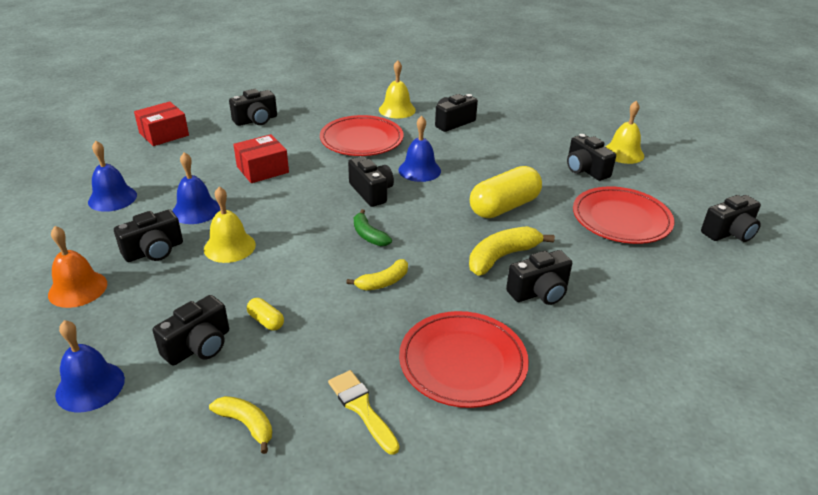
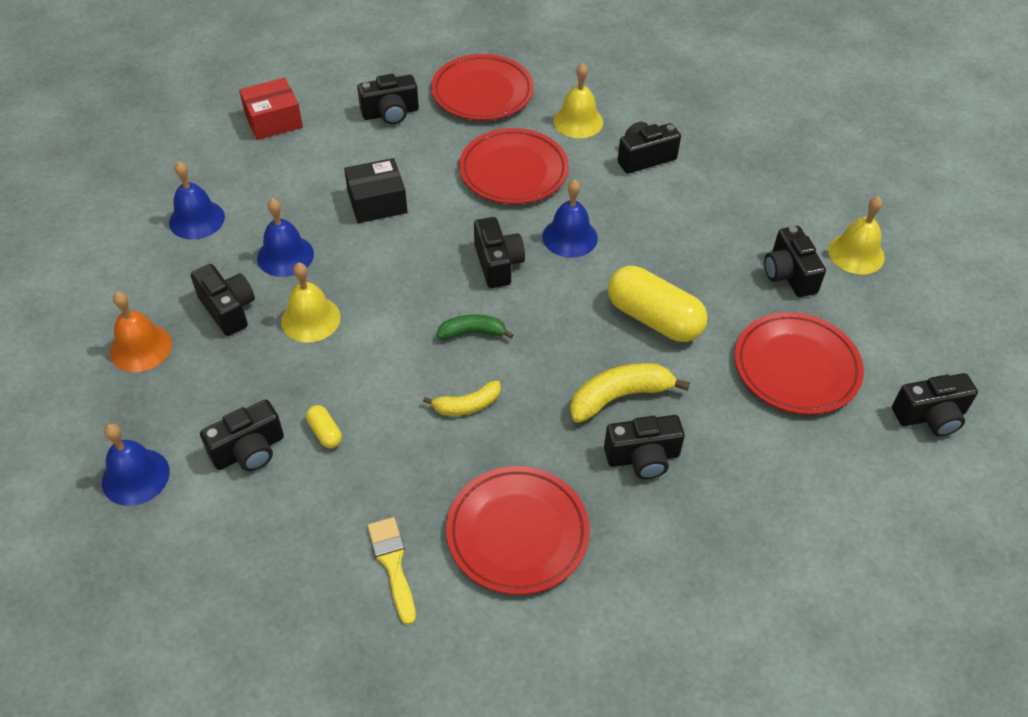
camera: 15 degrees right, 15 degrees up
(154, 251) = (228, 309): black camera -> black camera turned 105 degrees counterclockwise
(246, 424) = (275, 556): yellow banana -> none
(262, 169) = (377, 202): red box -> black box
(321, 103) = (482, 92): none -> red plate
(368, 235) = (472, 332): green banana -> green banana turned 105 degrees clockwise
(504, 207) = (654, 318): yellow capsule -> yellow capsule turned 60 degrees clockwise

